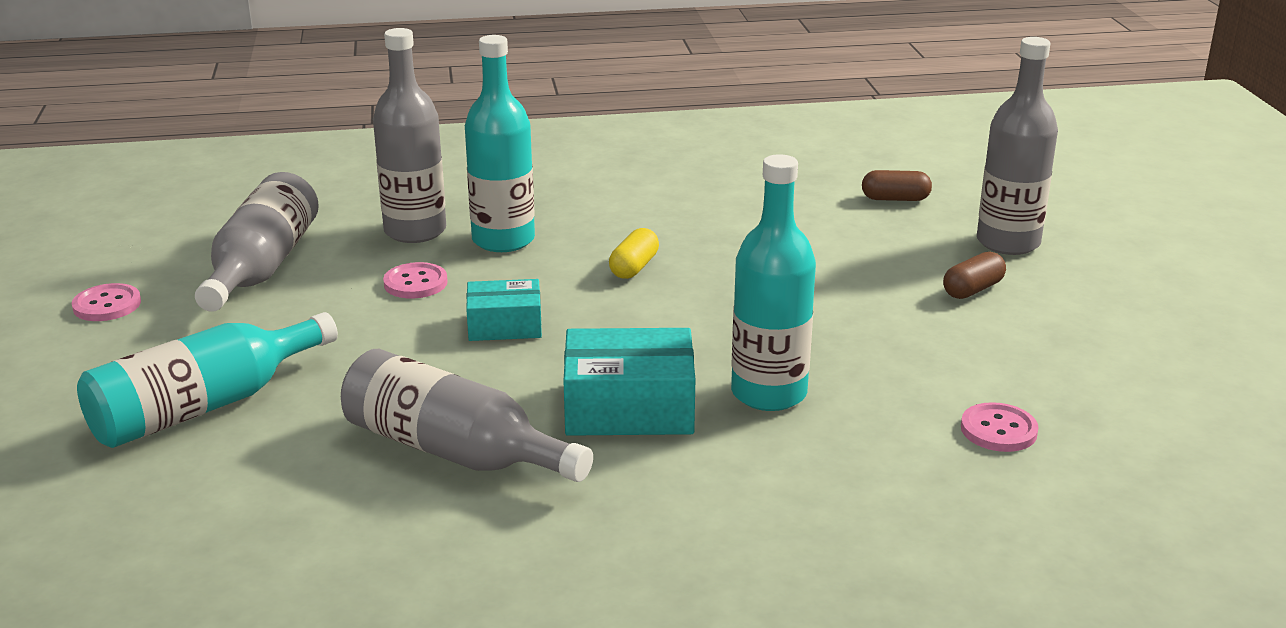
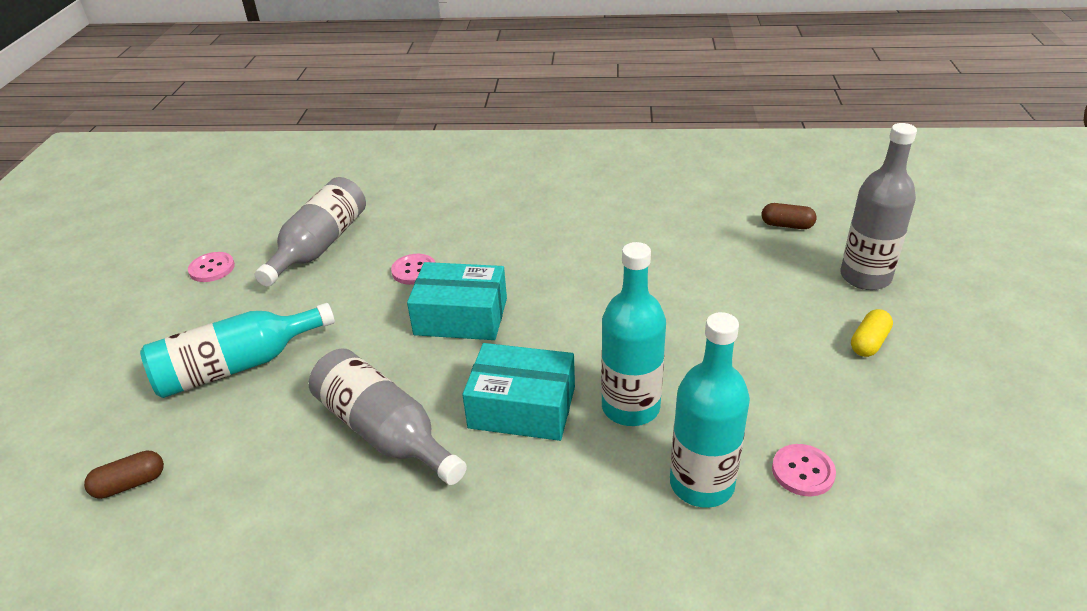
camera: 15 degrees right, 10 degrees up
(415, 231) = (430, 223): grey bottle -> none
(503, 240) = (487, 237): turquoise bottle -> turquoise bottle (701, 484)
(505, 325) = (461, 316): turquoise box -> turquoise box, size x1.59
(634, 267) = (570, 272): yellow capsule -> yellow capsule (869, 342)
(972, 290) = (823, 322): brown capsule -> brown capsule (130, 484)

